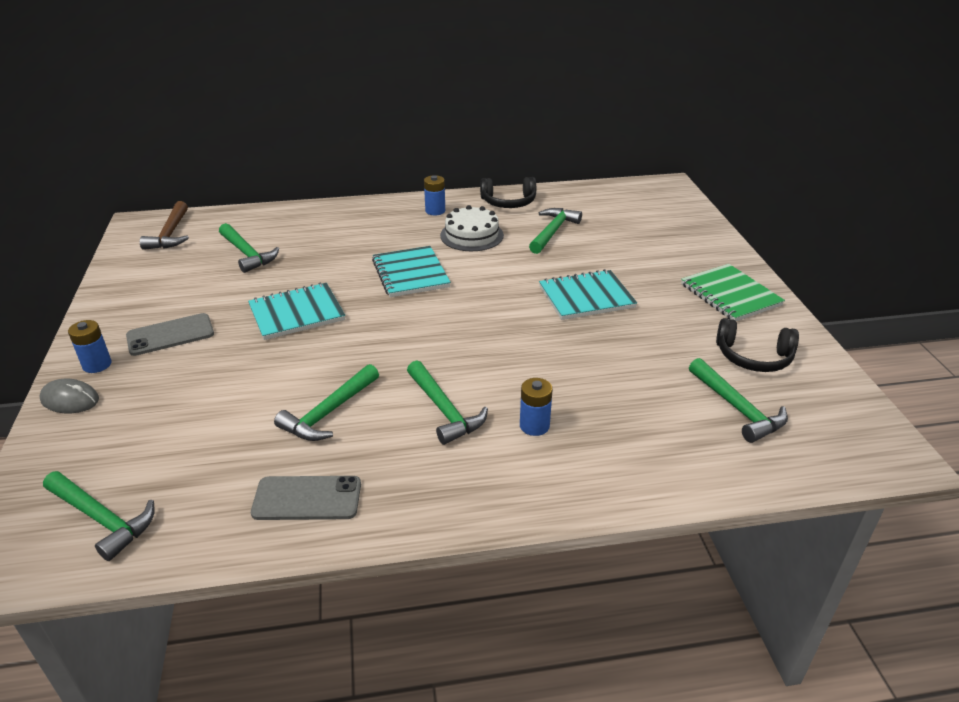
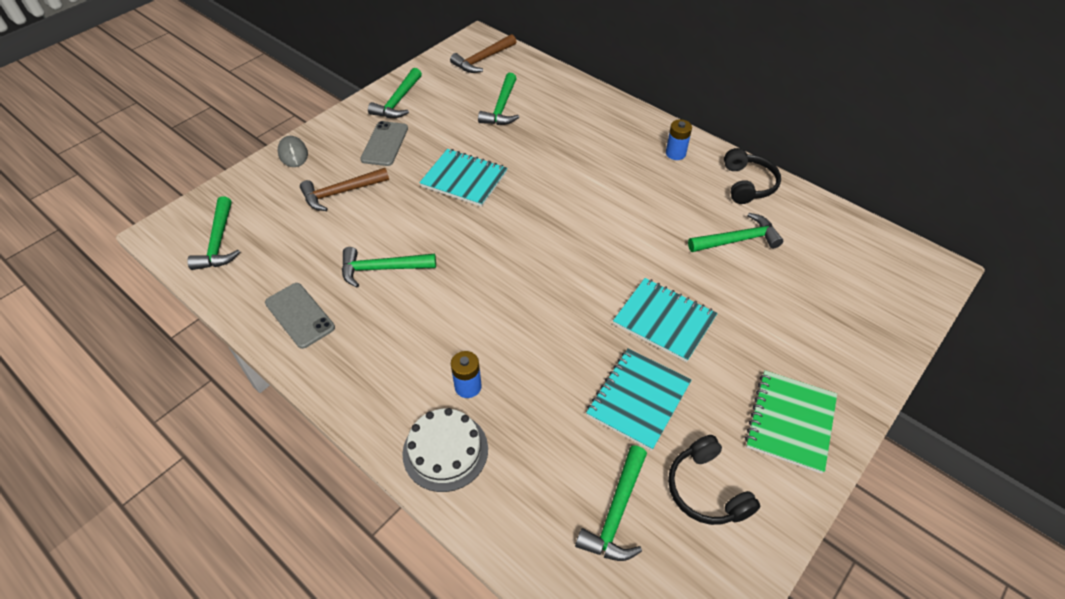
camera: 50 degrees right, 15 degrees up
(97, 365) = (330, 138): blue battery -> none
(170, 335) = (384, 144): grey phone -> grey phone turned 75 degrees clockwise
(186, 392) = (341, 193): none -> brown hammer
(410, 274) = (574, 200): turquoise notebook -> turquoise notebook (638, 399)
(444, 410) = (438, 325): green hammer -> green hammer (398, 101)
(471, 235) = (667, 197): white cake -> white cake (445, 451)
(508, 202) = (747, 184): black headphones -> black headphones turned 135 degrees counterclockwise

